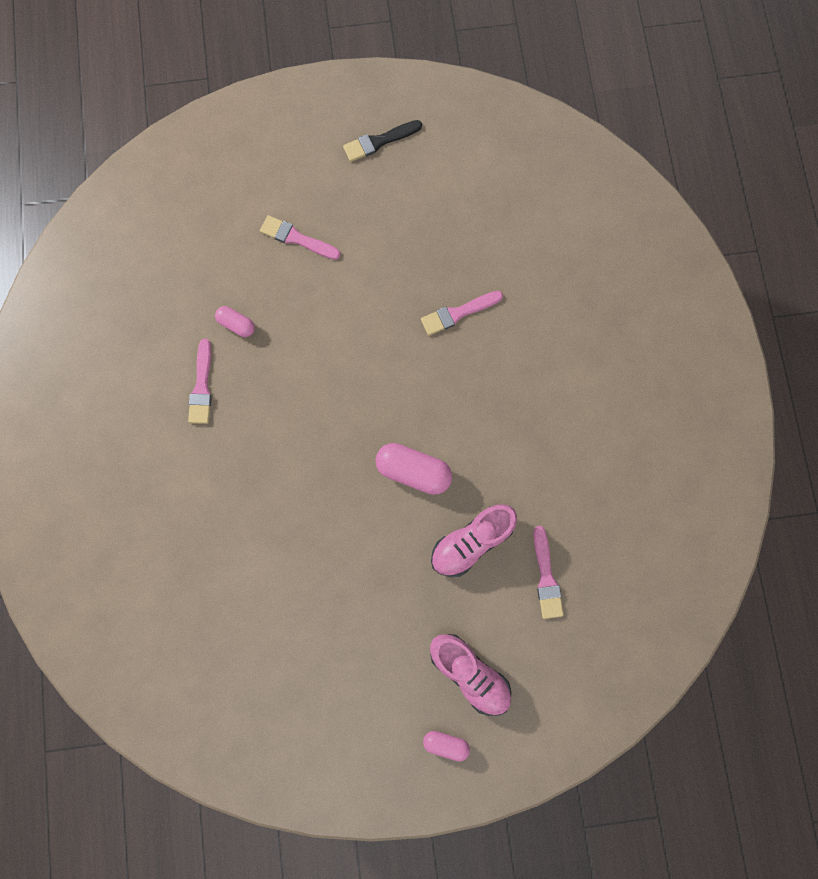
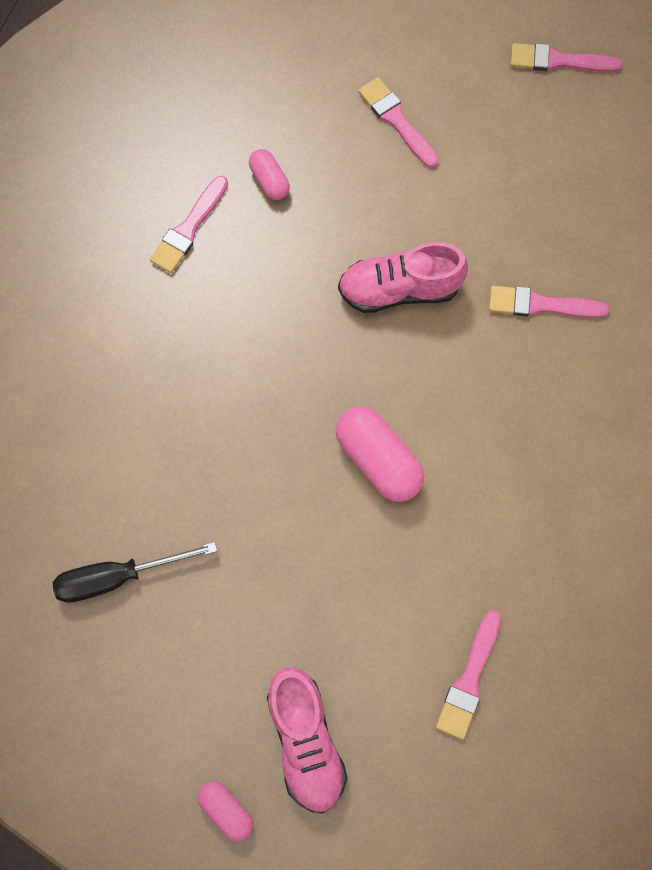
camera: 30 degrees right, 5 degrees down
(292, 641) = (117, 577): none -> black screwdriver
(379, 141) = (559, 61): black brush -> pink brush
(471, 542) = (400, 584): pink shoe -> pink shoe (399, 290)

